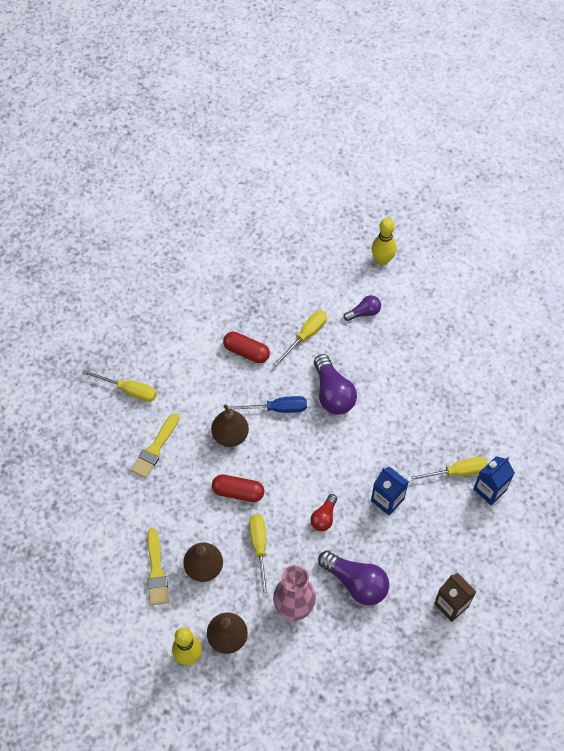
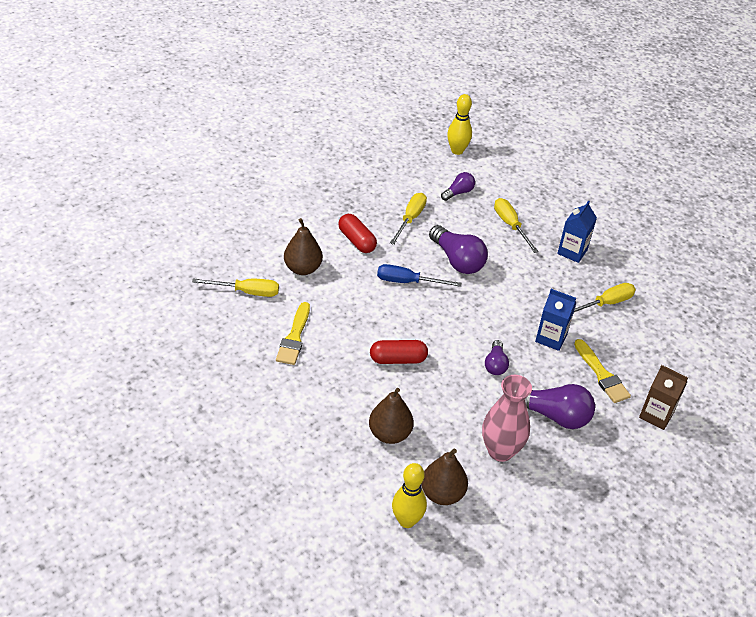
camera: 20 degrees left, 15 degrees down
(156, 571) = (339, 448): yellow brush -> yellow brush (602, 374)
(230, 435) = (369, 312): brown pear -> brown pear (303, 268)
(246, 352) = (357, 241): red capsule -> red capsule turned 45 degrees clockwise
(259, 548) = (441, 404): yellow screwdriver -> yellow screwdriver (510, 225)
(277, 409) = (407, 282): blue screwdriver -> blue screwdriver turned 150 degrees counterclockwise
(324, 517) = (495, 364): red light bulb -> purple light bulb
(489, 490) = (644, 312): blue carton -> blue carton (572, 251)

